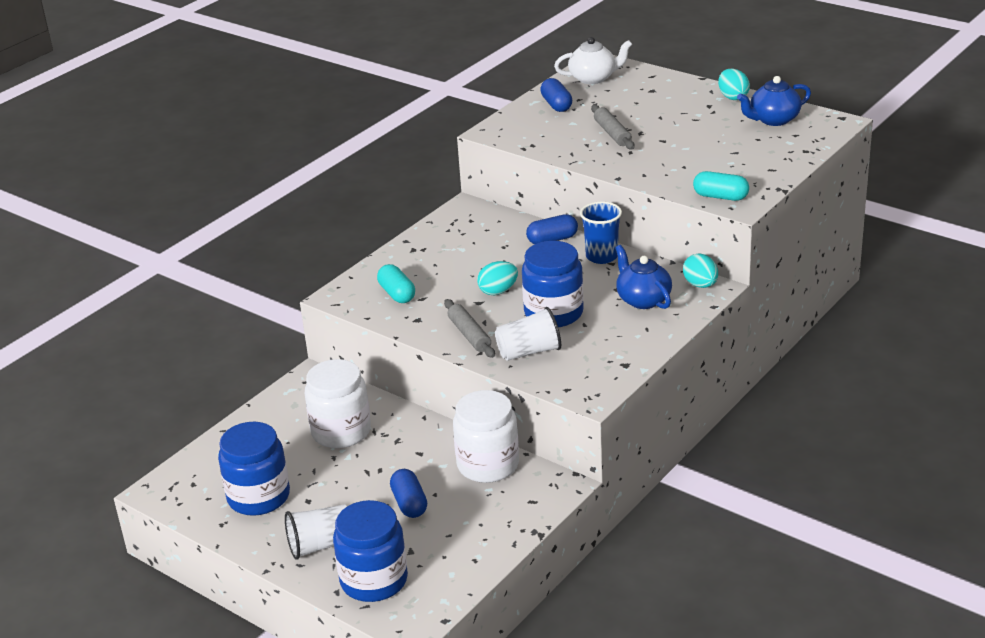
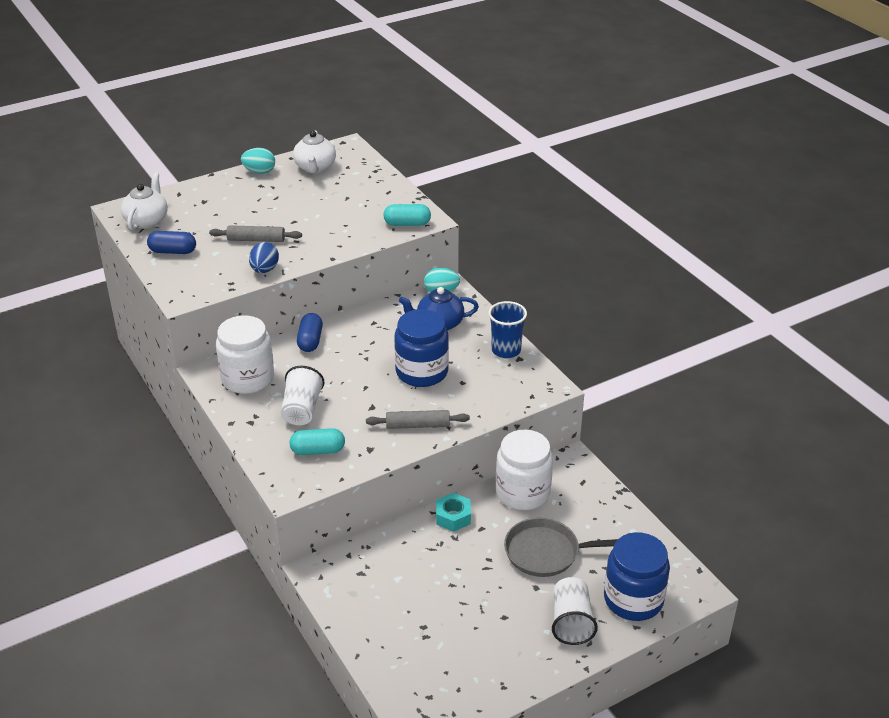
camera: 70 degrees left, 5 degrees up
(258, 497) = (479, 650): blue jar -> none
(341, 431) = (417, 570): white jar -> white jar (248, 378)
(409, 503) = (546, 552): blue capsule -> grey pan
(425, 431) = (453, 517): none -> turquoise nut
(498, 291) = (364, 392): turquoise egg -> none
(529, 352) = (467, 400): white cup -> white cup (302, 409)
(567, 153) = (264, 270): none -> blue egg
(601, 256) = (360, 324): blue cup -> blue cup (506, 350)
(720, 197) = (407, 224): turquoise capsule -> turquoise capsule turned 45 degrees clockwise
(773, 120) = (315, 167): blue teapot -> white teapot

